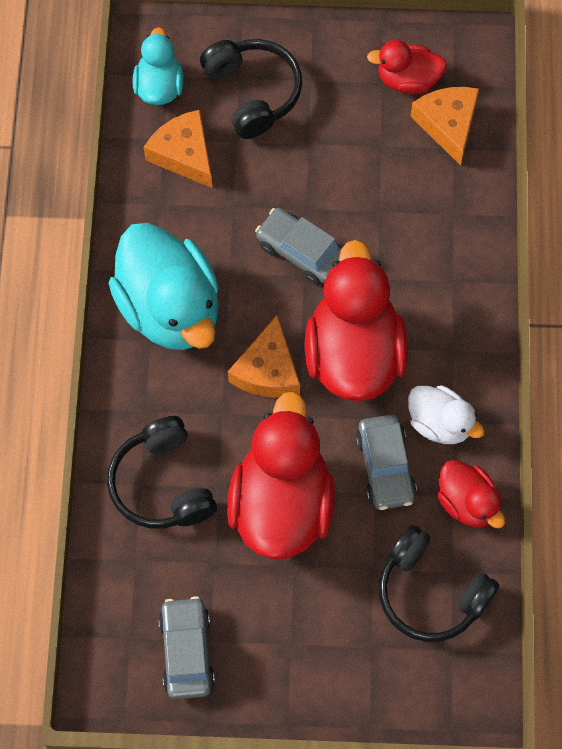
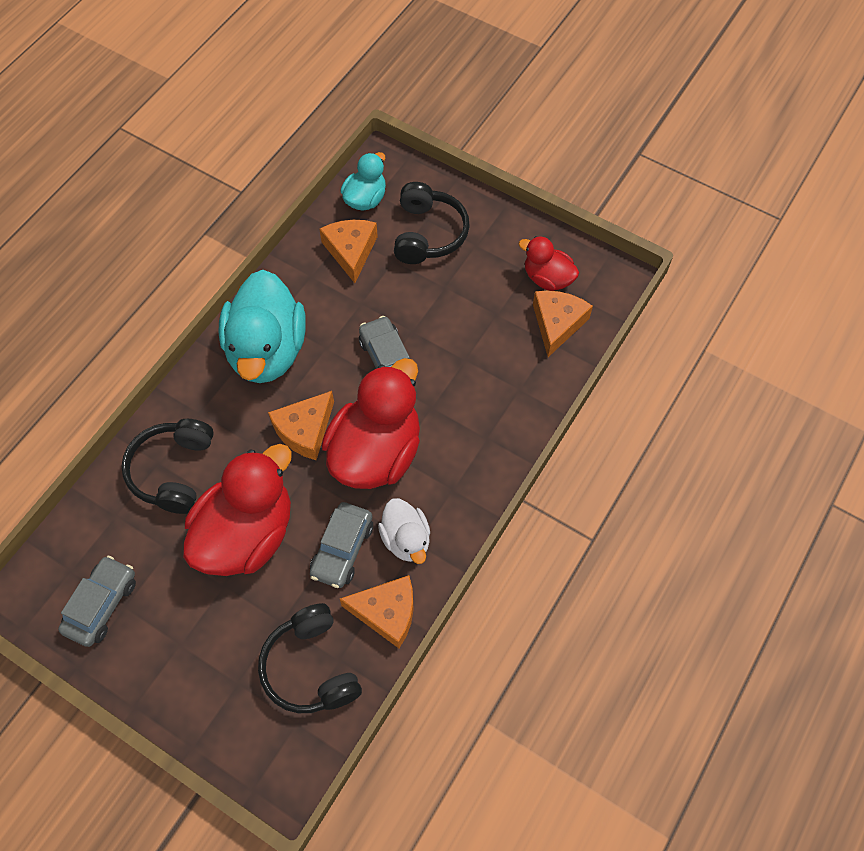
camera: 30 degrees right, 5 degrees down
(467, 502) = (386, 612): red duck -> orange cheese

